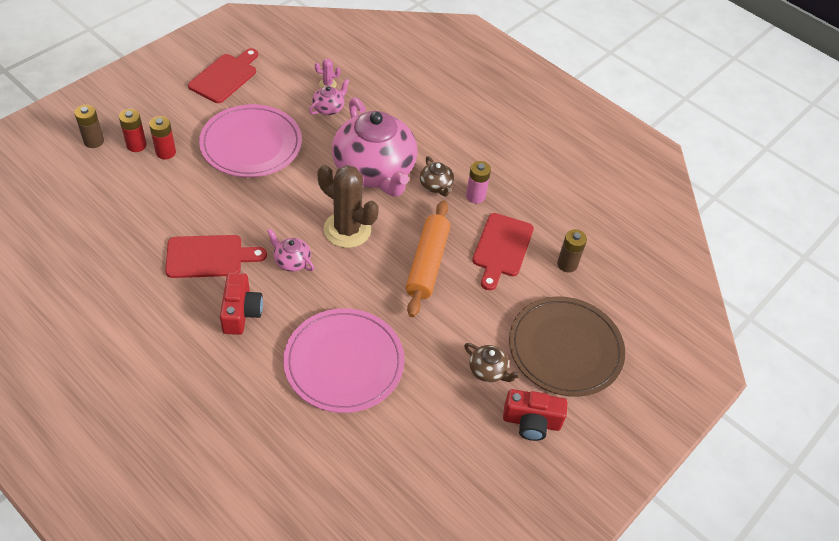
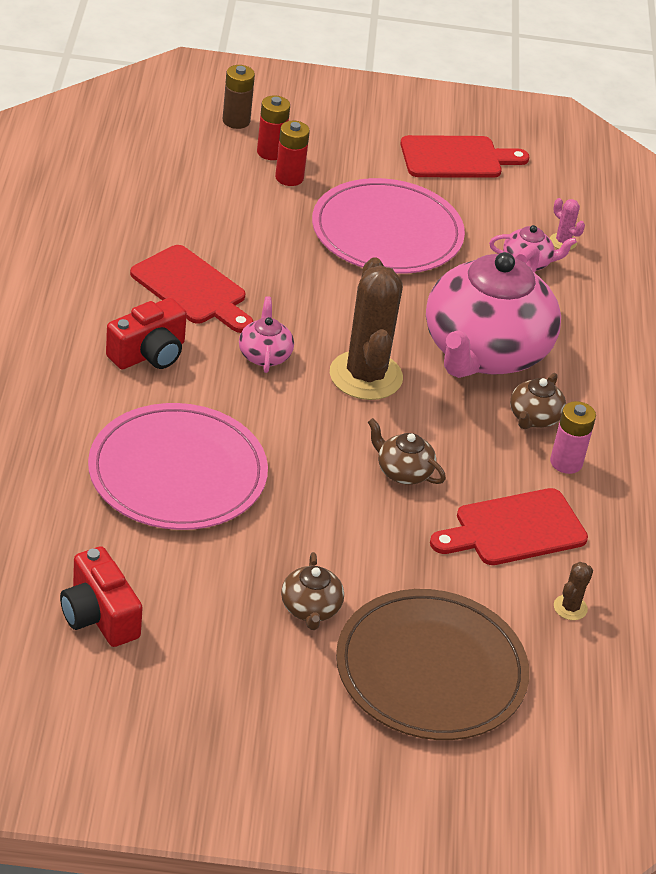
camera: 50 degrees right, 10 degrees down
(427, 264) = (403, 471): orange rolling pin -> brown teapot
(531, 422) = (280, 688): red camera -> red camera (99, 616)
(567, 264) = (570, 607): brown battery -> brown cactus

